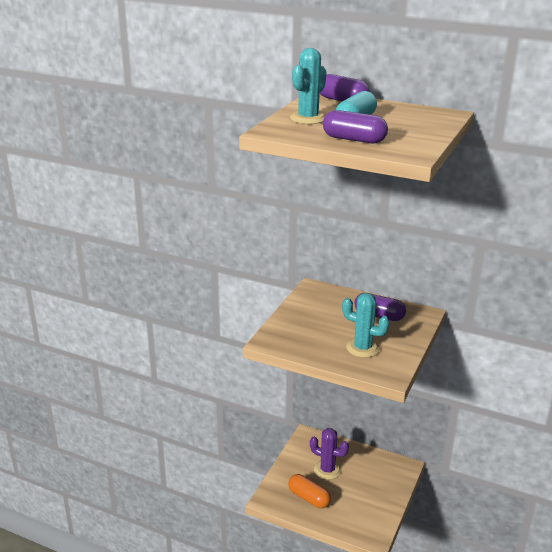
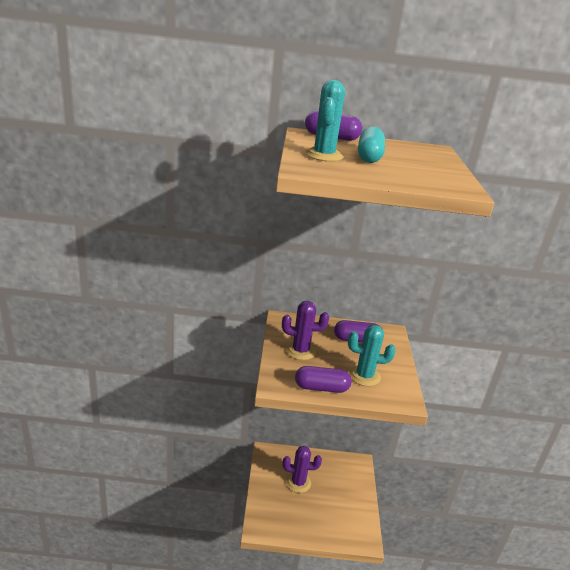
camera: 25 degrees left, 0 degrees up
(309, 498) = (295, 516): orange capsule -> none
(312, 317) = (300, 351): none -> purple cactus
(354, 139) = (393, 176): purple capsule -> purple capsule (321, 388)

